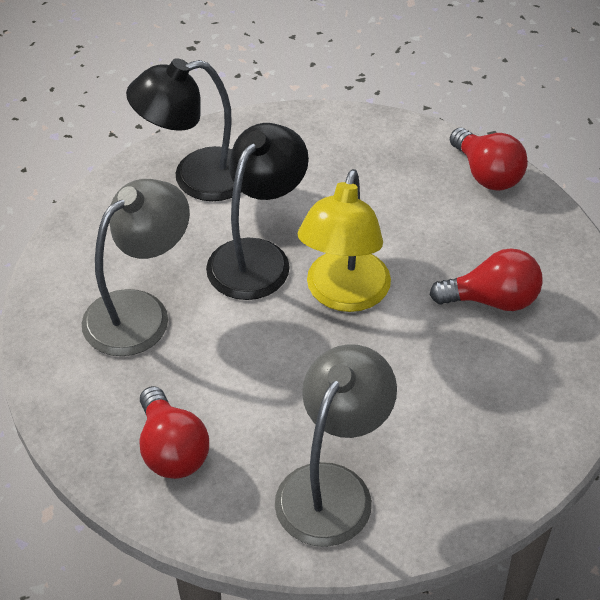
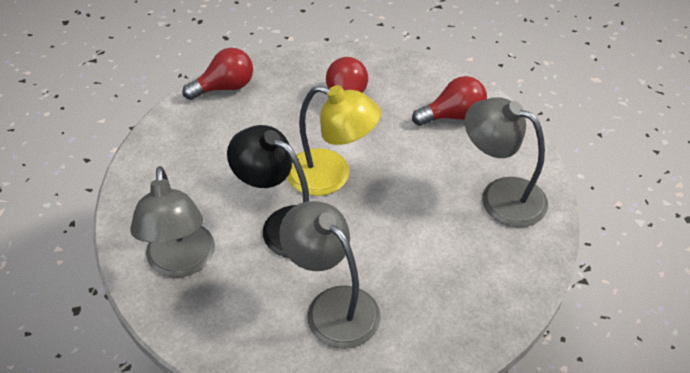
camera: 85 degrees left, 0 degrees up
(171, 450) = (472, 286): red light bulb -> red light bulb (453, 116)
(196, 178) = (181, 263): black lamp -> grey lamp

